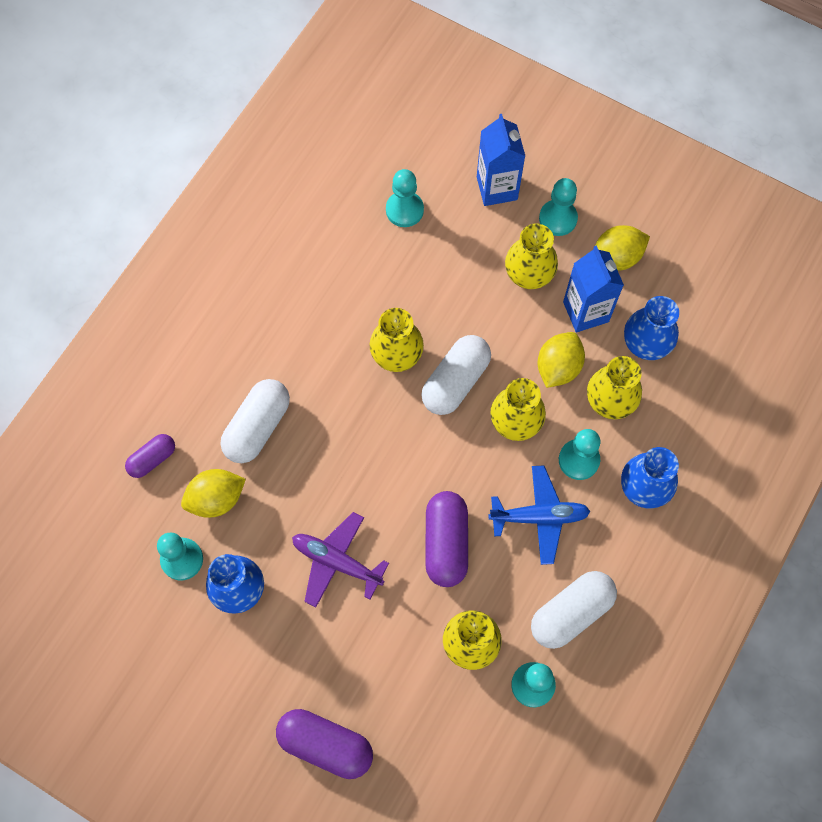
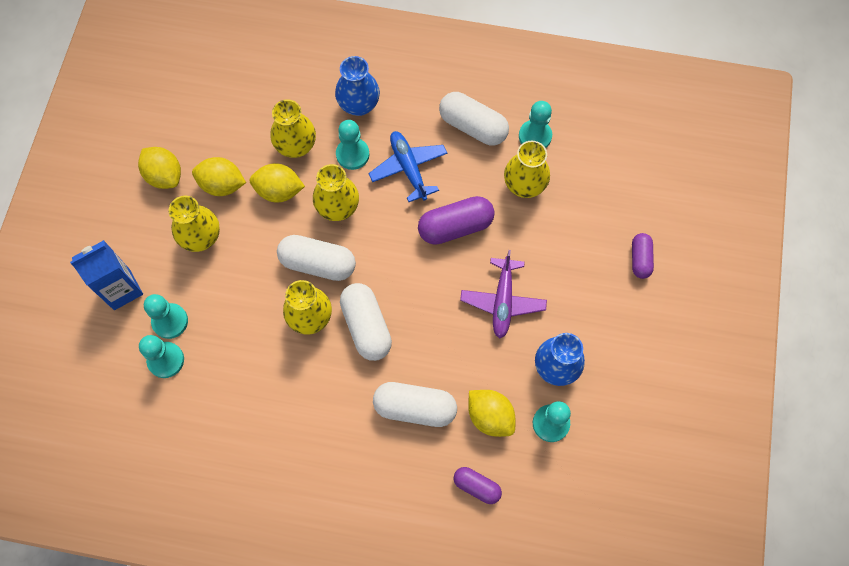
camera: 110 degrees left, 0 degrees up
(325, 745) = (640, 259): purple capsule -> purple capsule, size x0.59
(365, 408) = (366, 326): none -> white capsule
(558, 218) = (139, 231): turquoise pawn -> turquoise pawn (170, 321)
(585, 312) = (222, 185): blue carton -> yellow lemon
(645, 344) = (238, 134): blue vase -> none

